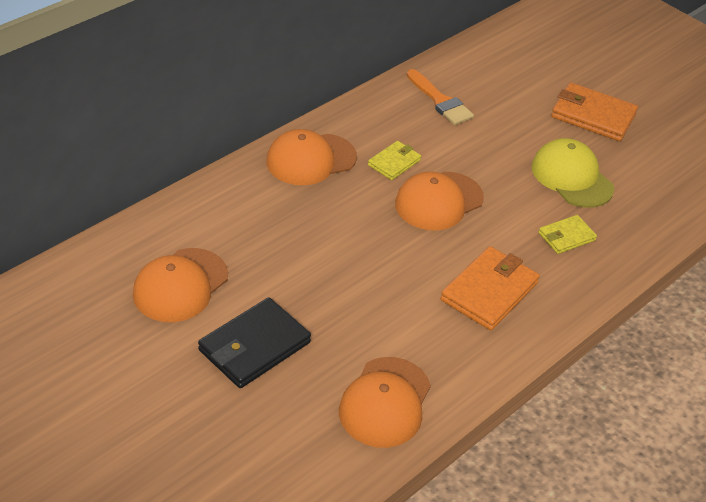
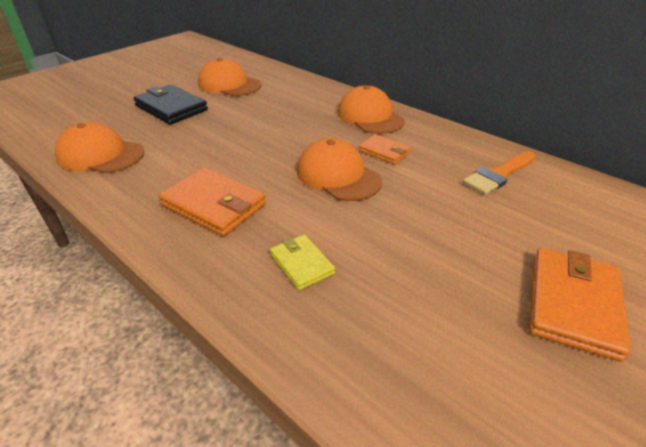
camera: 90 degrees right, 5 degrees down
(394, 163) = (384, 151): yellow wallet -> orange wallet
(571, 177) = (417, 274): yellow cap -> none

